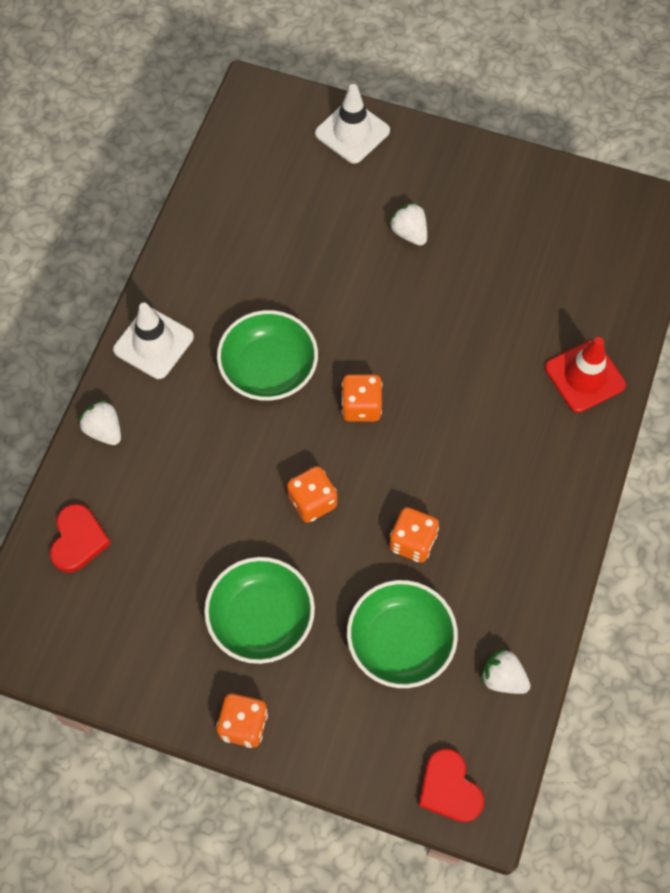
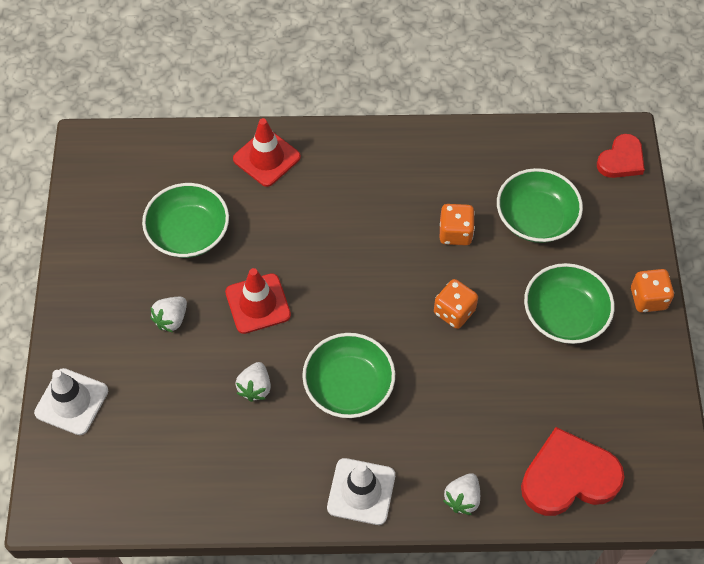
camera: 110 degrees left, 5 degrees down
(78, 540) = (568, 477): red heart -> red heart, size x1.64
(361, 406) = (355, 304): orange dice -> none
(397, 314) = (258, 304): none -> red traffic cone
(503, 678) = (530, 149): white strawberry -> white strawberry (255, 387)
(509, 274) = (188, 233): none -> green bowl

